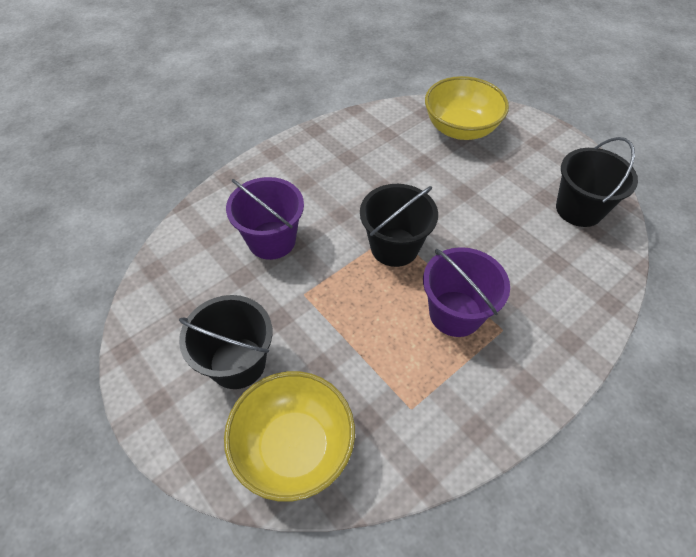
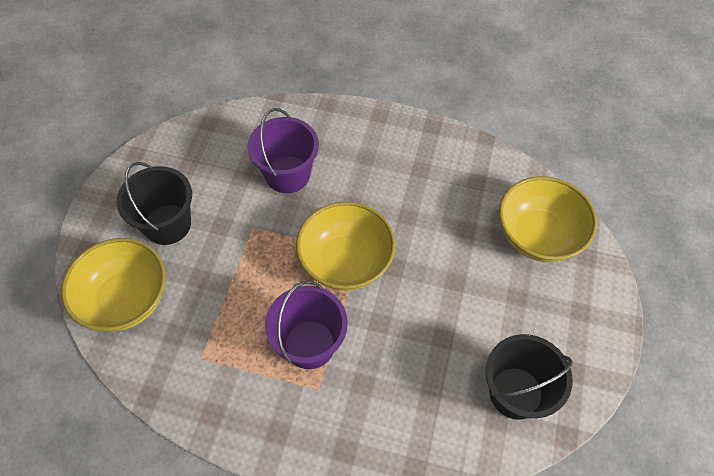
camera: 55 degrees right, 5 degrees up
(394, 247) = (346, 262): black bucket -> yellow bowl

